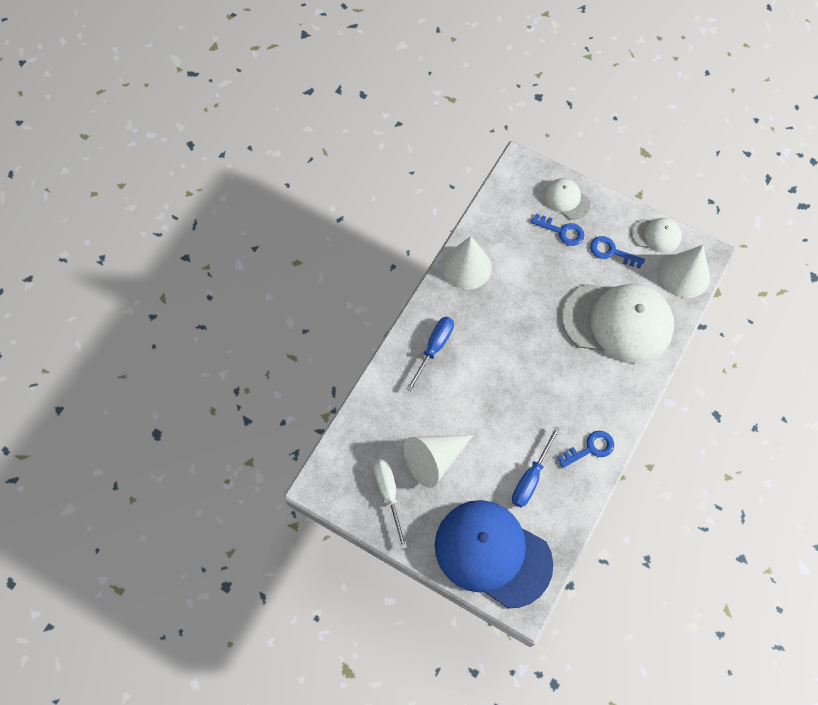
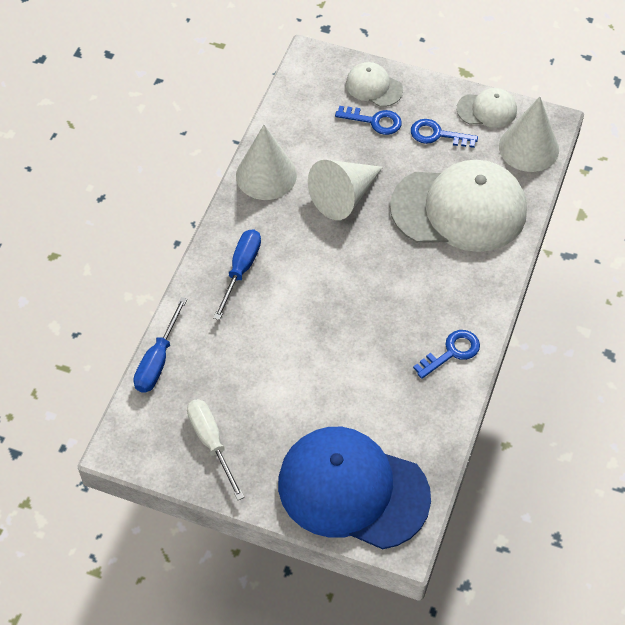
camera: 10 degrees left, 10 degrees down
(434, 460) = (261, 394): white cone -> white cone (344, 196)
(531, 478) = (385, 396): blue screwdriver -> blue screwdriver (158, 360)

